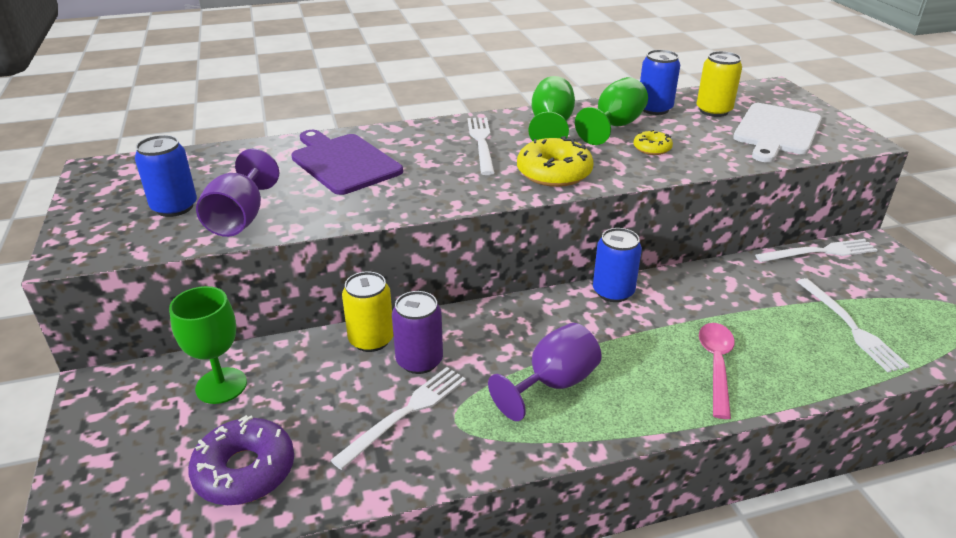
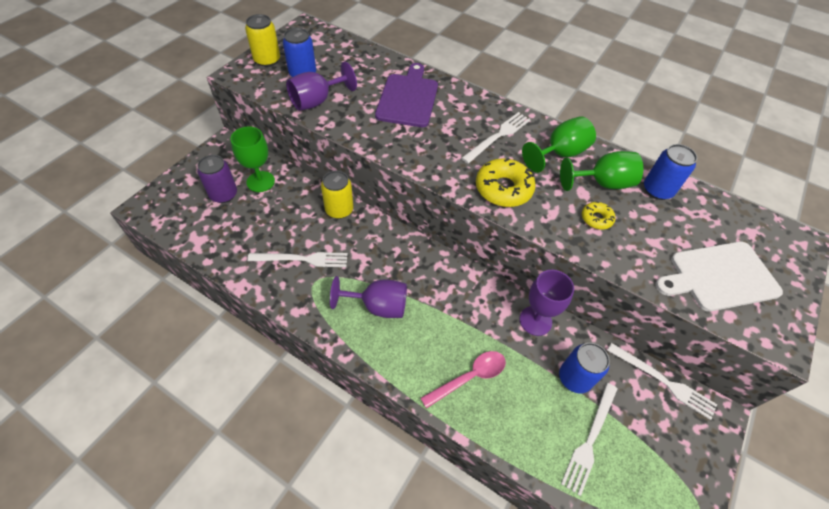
camera: 45 degrees right, 20 degrees up
(245, 470) = (221, 229): purple donut -> none
(419, 361) = (342, 239): purple can -> purple can (223, 194)
(613, 292) = (486, 287): blue can -> blue can (574, 378)
(687, 284) = (535, 321): none -> purple goblet
(713, 111) = (702, 224): yellow can -> yellow can (267, 60)

